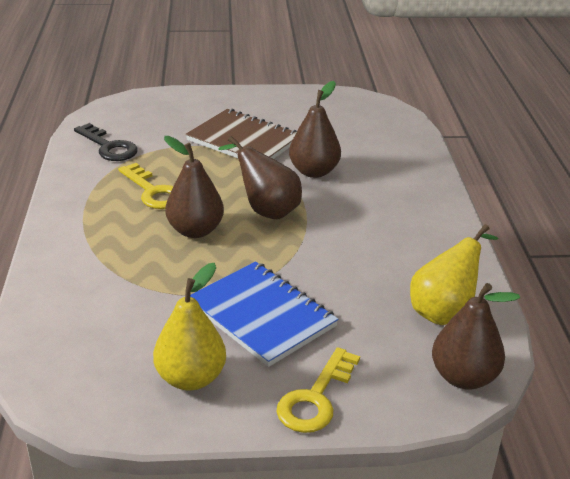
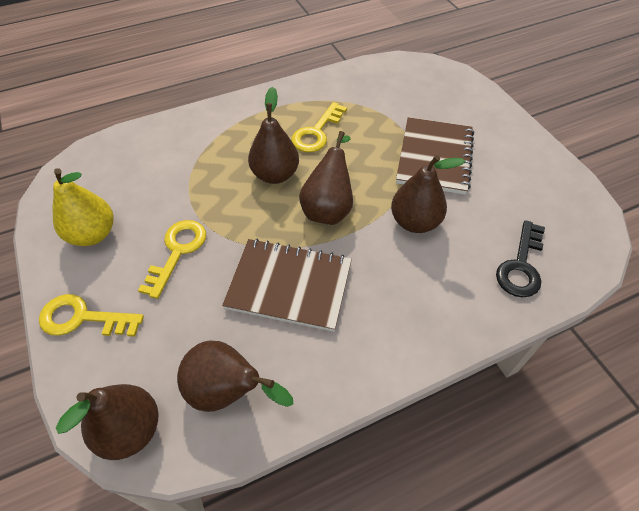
camera: 70 degrees right, 20 degrees up
(109, 147) = (365, 87): black key -> black key (521, 265)
(261, 315) = (177, 252): blue notebook -> yellow key
(347, 253) = (289, 286): none -> brown notebook
(445, 311) = (228, 392): yellow pear -> brown pear

